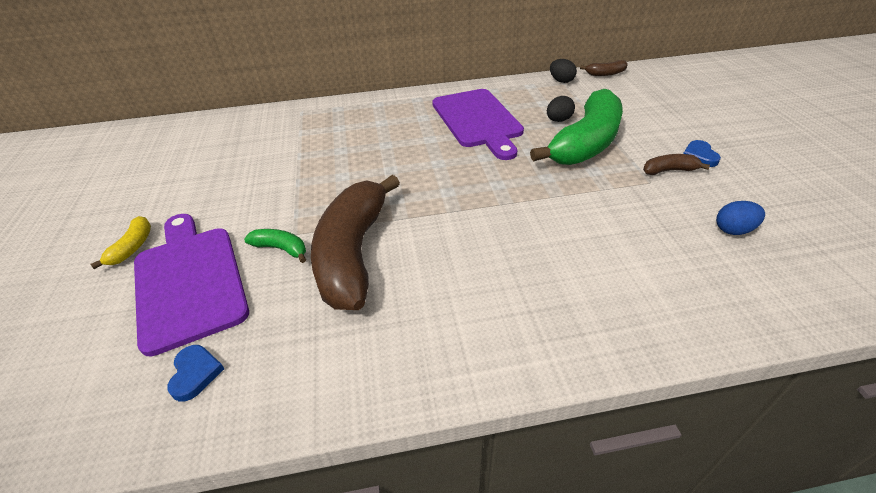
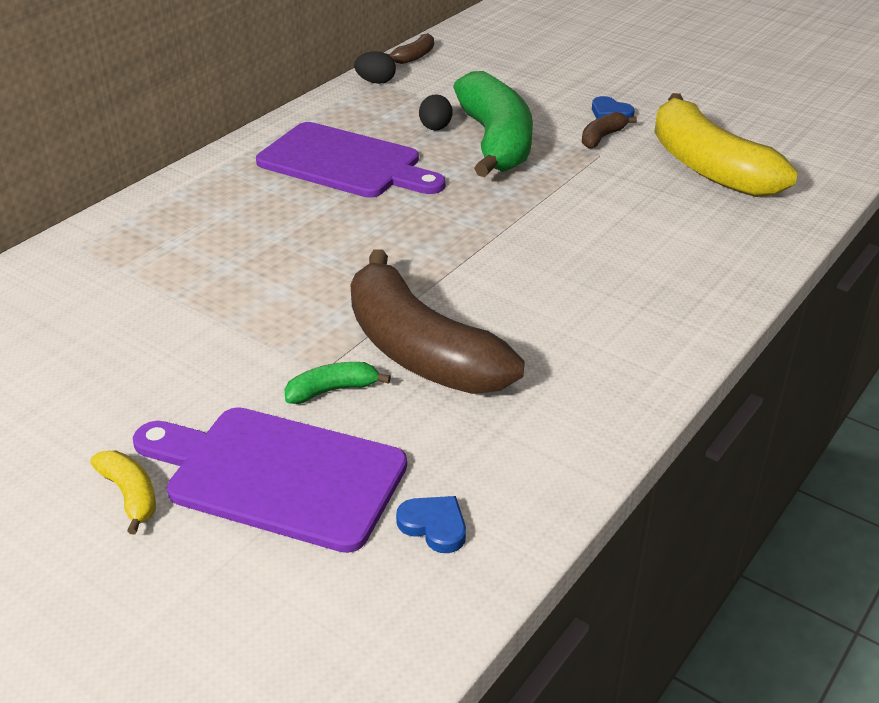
camera: 45 degrees left, 5 degrees down
(733, 230) = (708, 167): blue egg -> yellow banana

